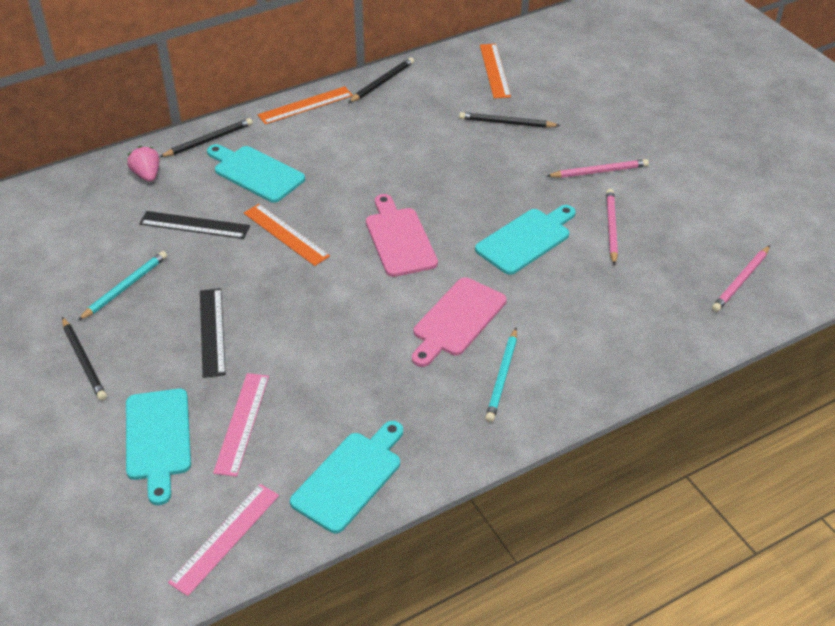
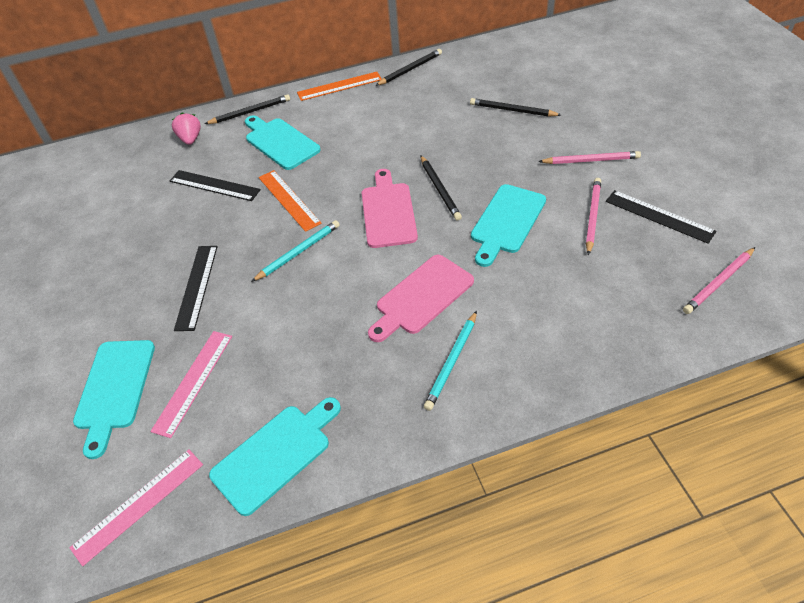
camera: 15 degrees right, 5 degrees up
(83, 361) = (79, 303): black pencil -> black pencil (439, 189)
(125, 287) = (138, 238): turquoise pencil -> turquoise pencil (298, 252)
(494, 70) = (512, 63): orange ruler -> none
(526, 239) = (506, 222): turquoise cutting board -> turquoise cutting board turned 150 degrees clockwise
(676, 223) = (659, 216): none -> black ruler

